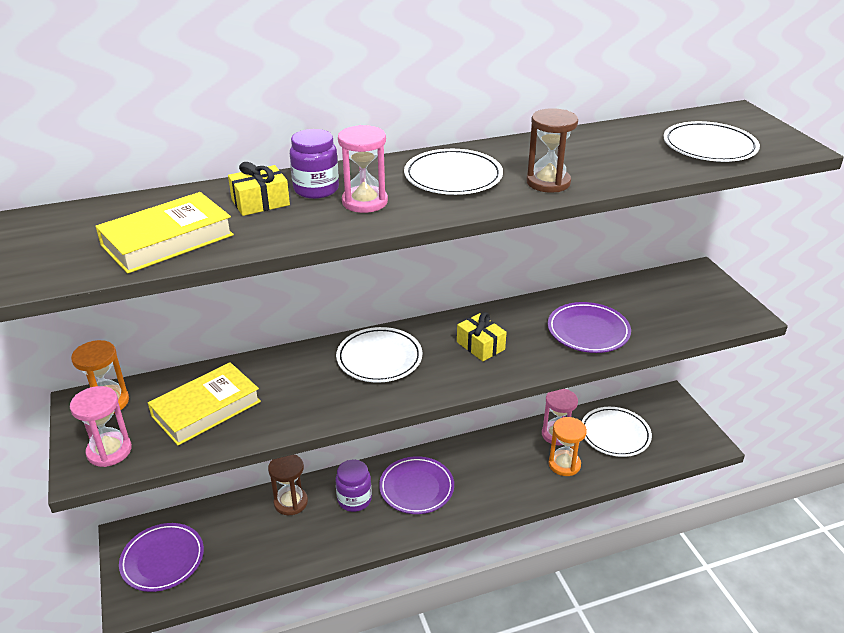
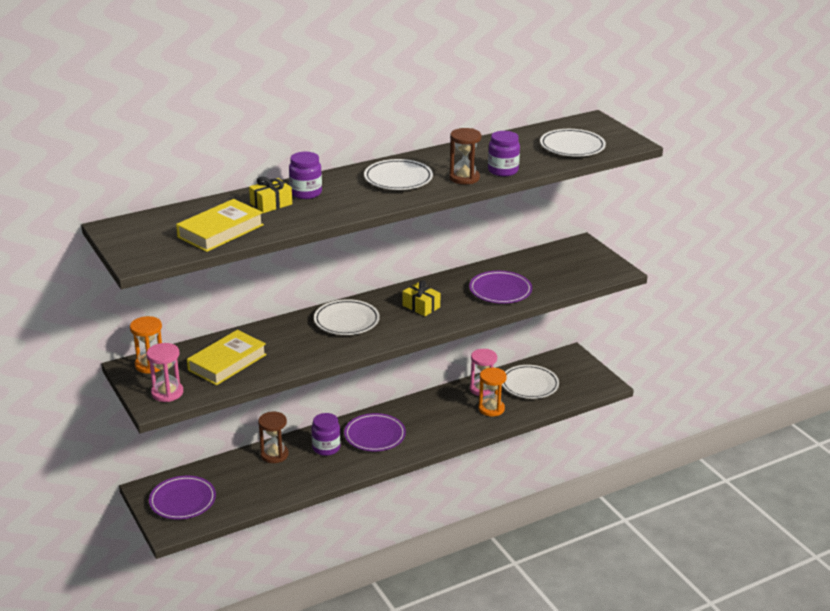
camera: 10 degrees left, 5 degrees down
(365, 202) = (343, 199): pink hourglass -> none
(606, 175) = (503, 171): none -> purple jar

